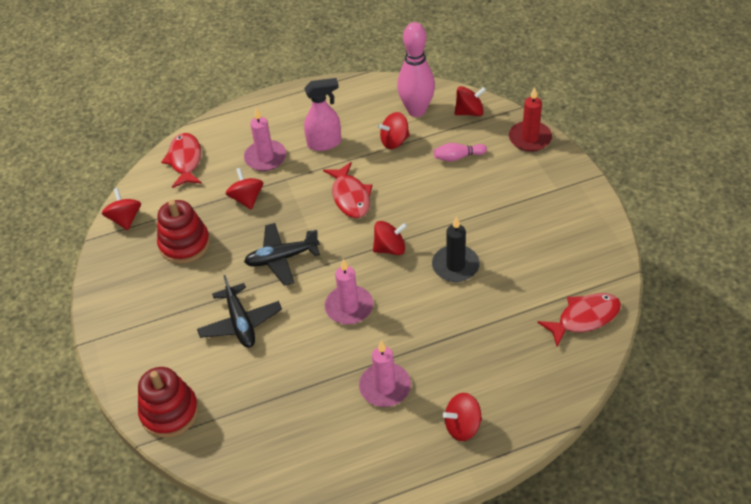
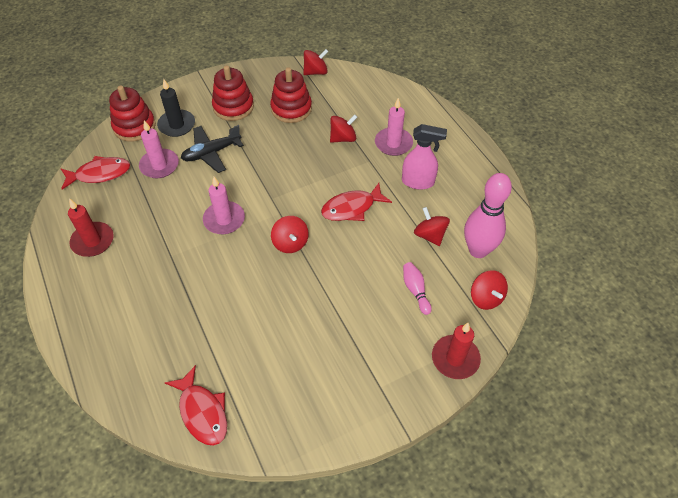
camera: 80 degrees right, 5 degrees up
(163, 302) = (233, 107): none -> red stacking toy
(185, 161) = (383, 94): red fish -> red fish (100, 174)
(282, 258) = (277, 169): black plane -> none
(325, 143) = (418, 182): pink spray bottle -> pink spray bottle turned 60 degrees counterclockwise
(362, 439) = (93, 241): none -> red candle
(385, 387) = (140, 252): pink candle -> pink candle (159, 165)
(455, 266) = (270, 296): black candle -> black candle (177, 125)
(462, 426) = (94, 310): red spinning top -> none

